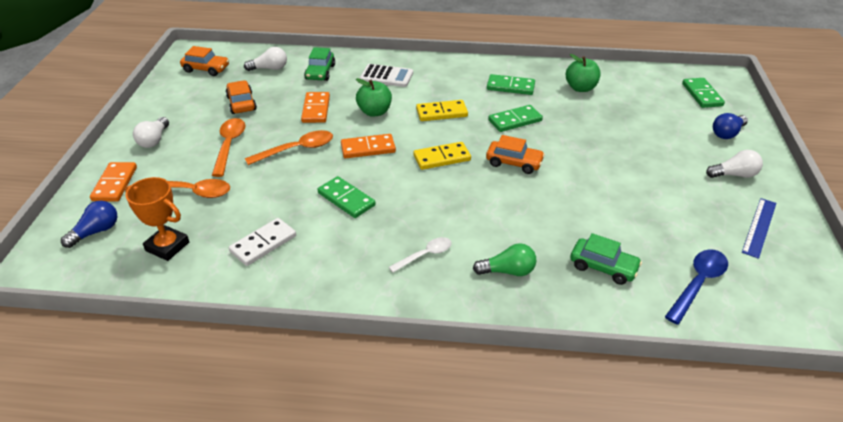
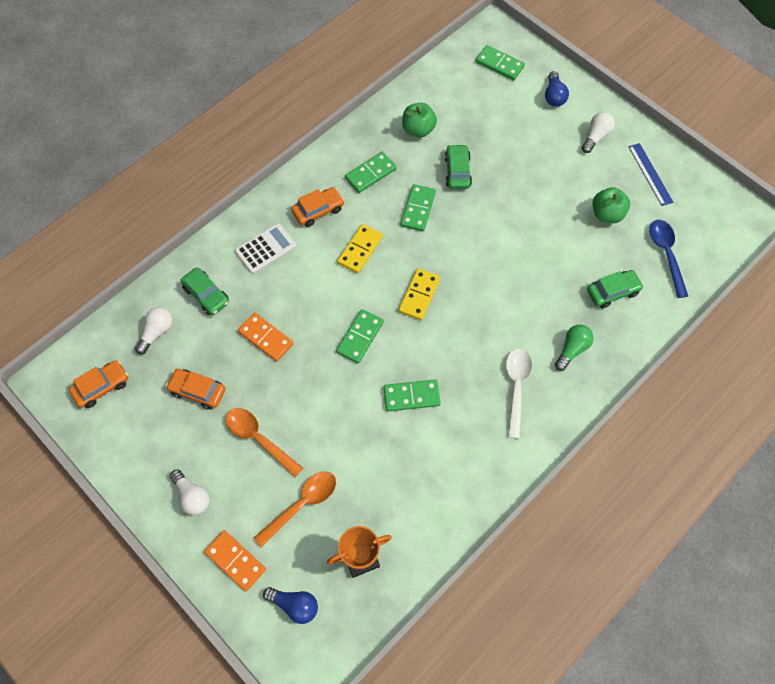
camera: 50 degrees left, 25 degrees up
(96, 232) = (295, 605): blue light bulb -> blue light bulb turned 120 degrees clockwise
(263, 244) = (415, 487): white domino -> none
(296, 150) = (313, 390): orange spoon -> none
(368, 148) = (360, 337): orange domino -> green domino
(374, 112) = (312, 297): green apple -> green apple (607, 214)
(425, 255) = (516, 387): white spoon -> white spoon, size x1.52
(514, 163) = (467, 253): orange car -> orange car (318, 210)
(577, 122) = (457, 171): none -> green car

